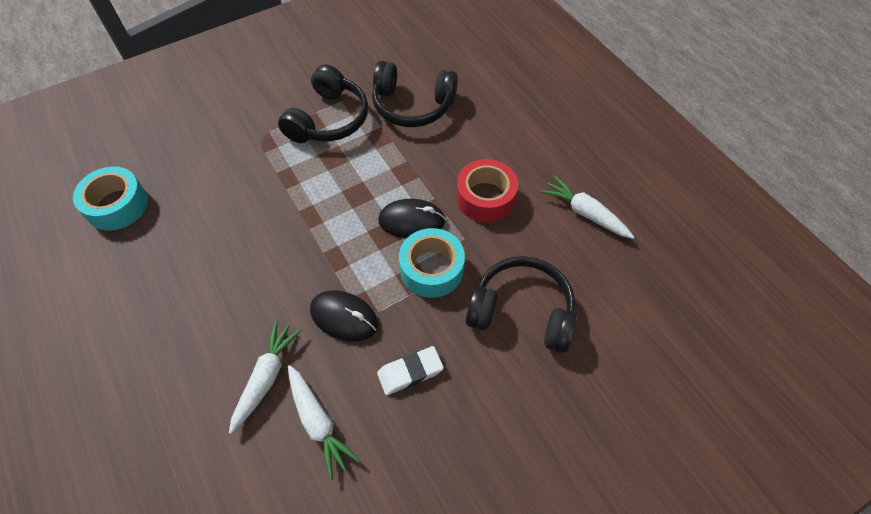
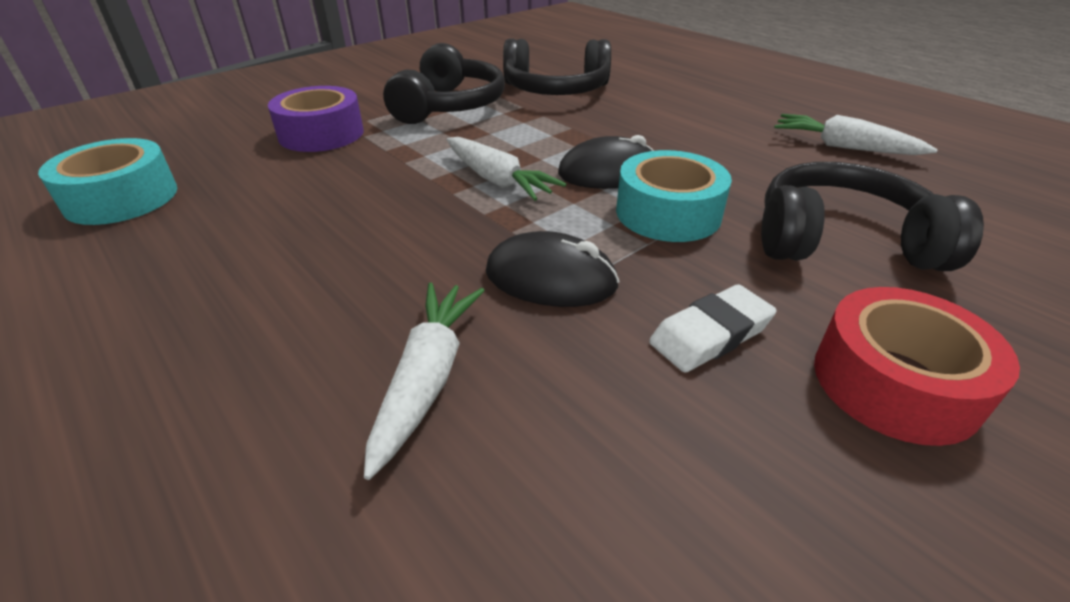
camera: 10 degrees left, 20 degrees down
(237, 146) = (321, 134): none -> purple tape
(318, 423) = (565, 439): white carrot -> white carrot (497, 180)
(485, 197) = (700, 146): red tape -> red tape (894, 382)

